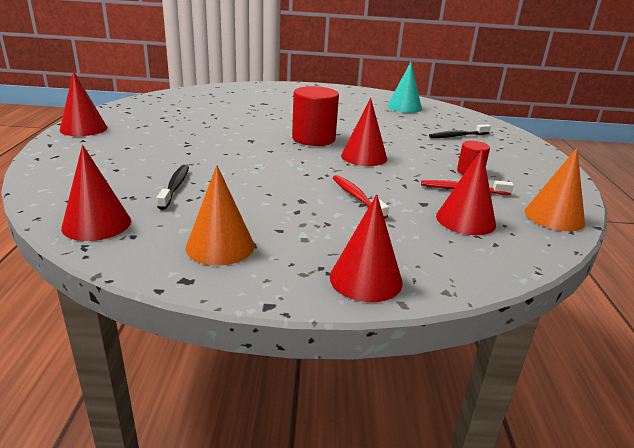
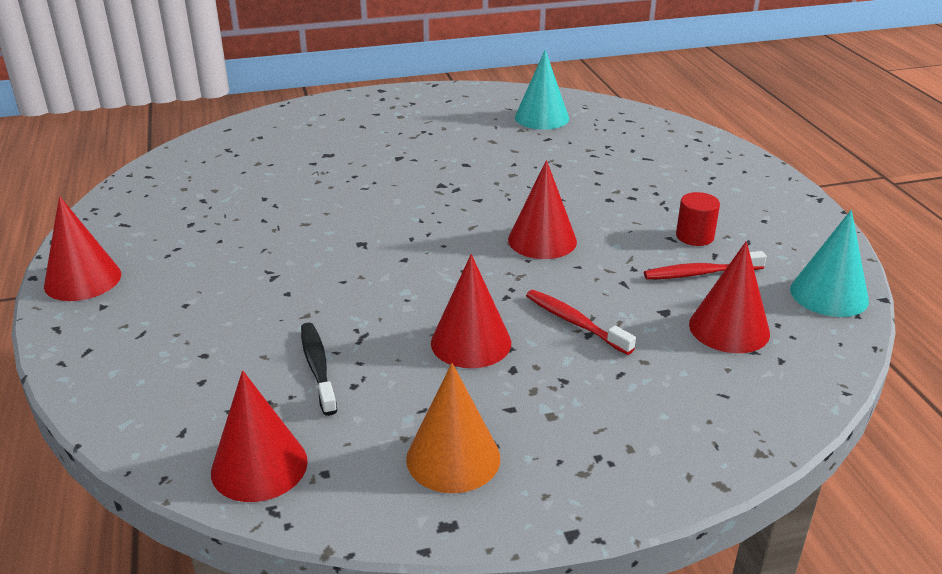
camera: 15 degrees left, 5 degrees up
(313, 138) = (451, 219): red cylinder -> none
(366, 279) = (661, 460): red cone -> red cone (471, 342)
(457, 136) = (645, 166): black toothbrush -> none
(554, 217) = (829, 294): orange cone -> turquoise cone

